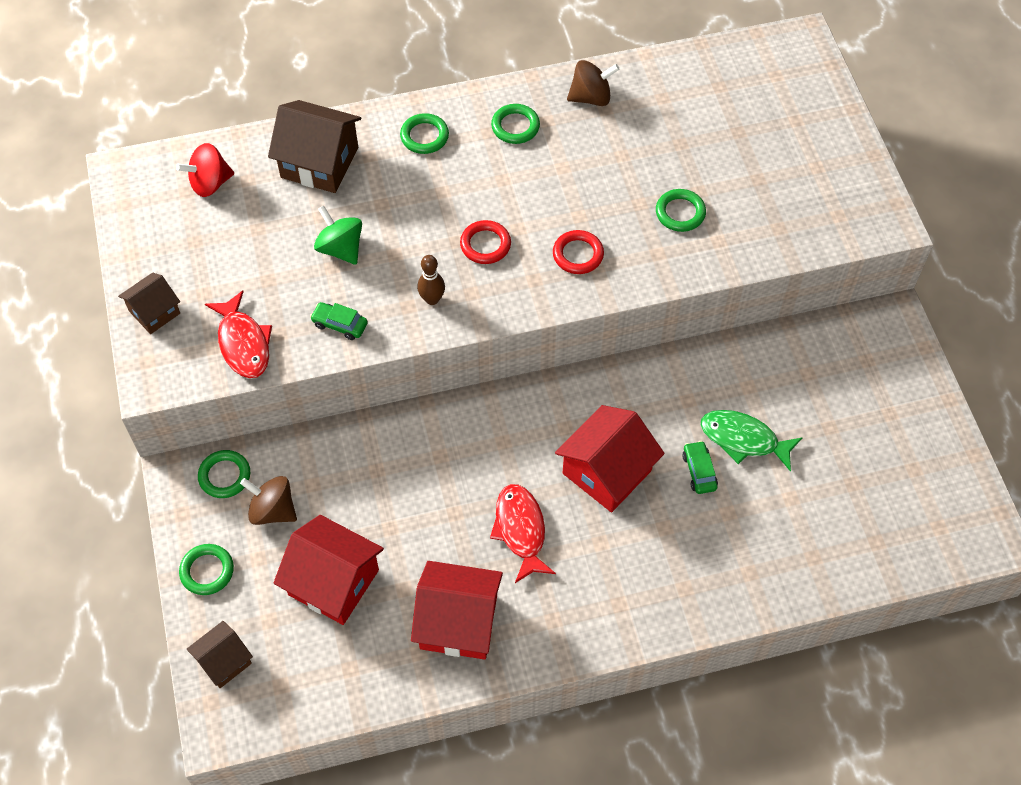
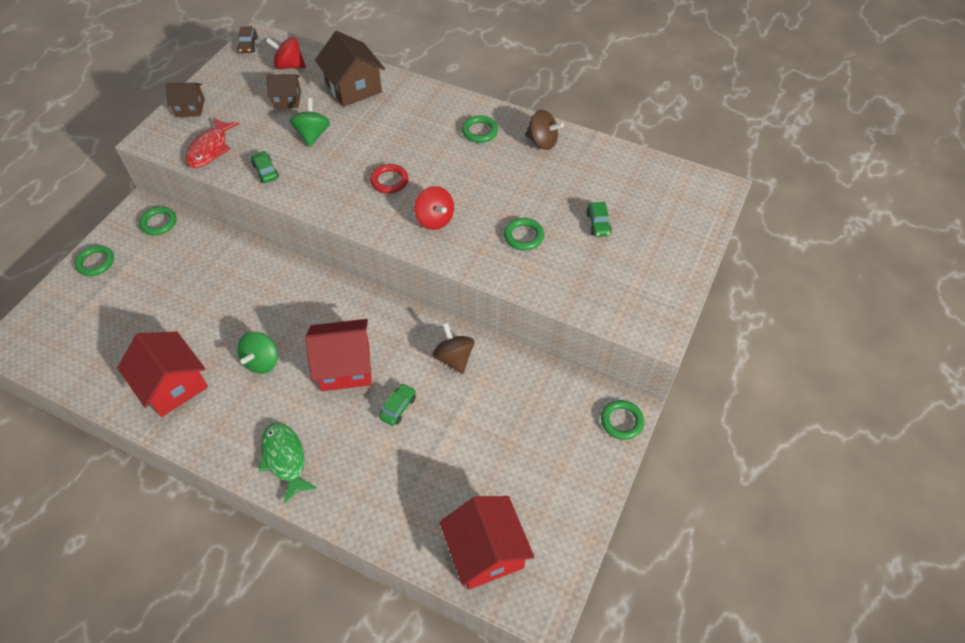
camera: 40 degrees right, 5 degrees down
(125, 189) = (248, 45): none -> brown car
(224, 661) = (48, 312): brown house -> brown house (287, 99)
(273, 510) = (159, 256): brown spinning top -> brown spinning top (454, 358)
(333, 582) = (141, 314): red house -> red house (486, 551)
(424, 136) = (423, 107): green ring -> green ring (621, 421)
(432, 299) = (327, 190): brown bowling pin -> none
(520, 530) = (262, 361): red fish -> green spinning top
(578, 254) = (434, 219): red ring -> red spinning top
(733, 152) = (598, 223): none -> green car
(743, 439) = (446, 409): green fish -> green fish (285, 458)

